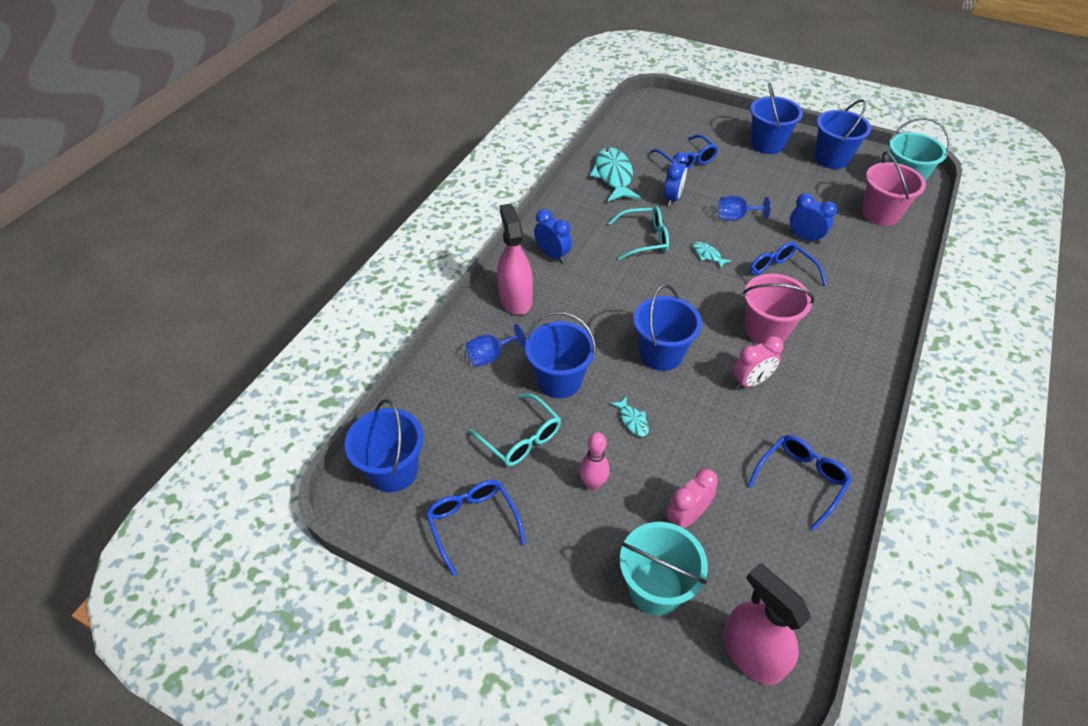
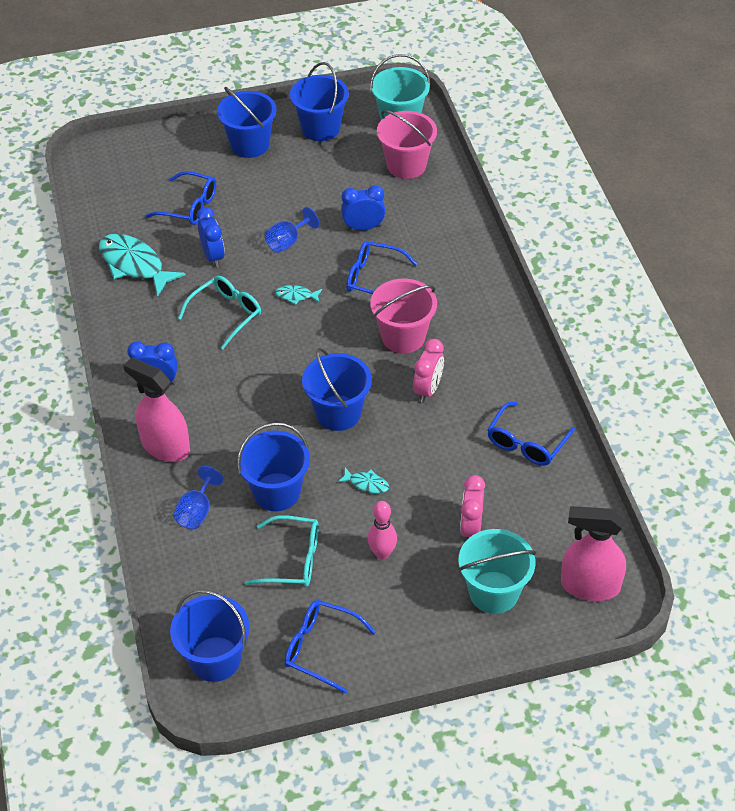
camera: 40 degrees left, 0 degrees up
(801, 480) = (526, 443): blue glasses -> blue glasses turned 150 degrees counterclockwise

